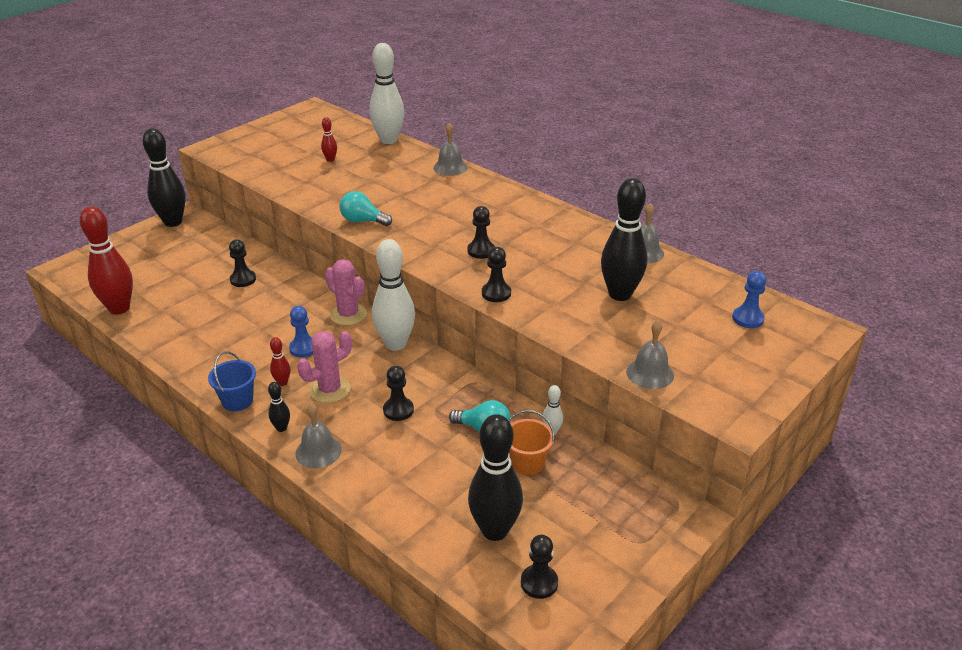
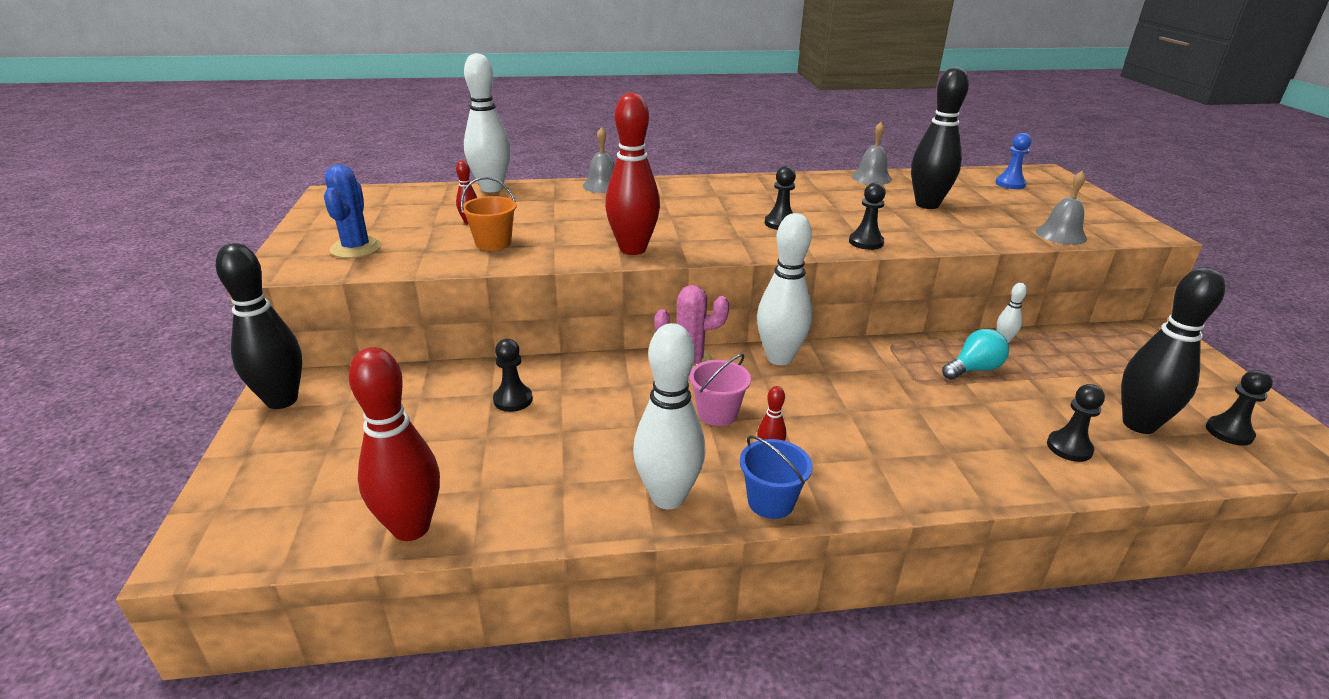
camera: 50 degrees left, 5 degrees down
(209, 366) = (668, 497): none -> white bowling pin
(255, 151) = (356, 248): none -> blue cactus
(281, 428) = (861, 489): black bowling pin -> none
(303, 348) = (717, 413): blue pawn -> pink bucket
(318, 451) = (930, 479): grey bell -> none
(329, 390) = (819, 427): pink cactus -> none
(363, 221) = (633, 249): turquoise light bulb -> red bowling pin
(398, 410) = (899, 401): black pawn -> black pawn (1069, 448)
(527, 463) = (1042, 368): orange bucket -> orange bucket (493, 243)

